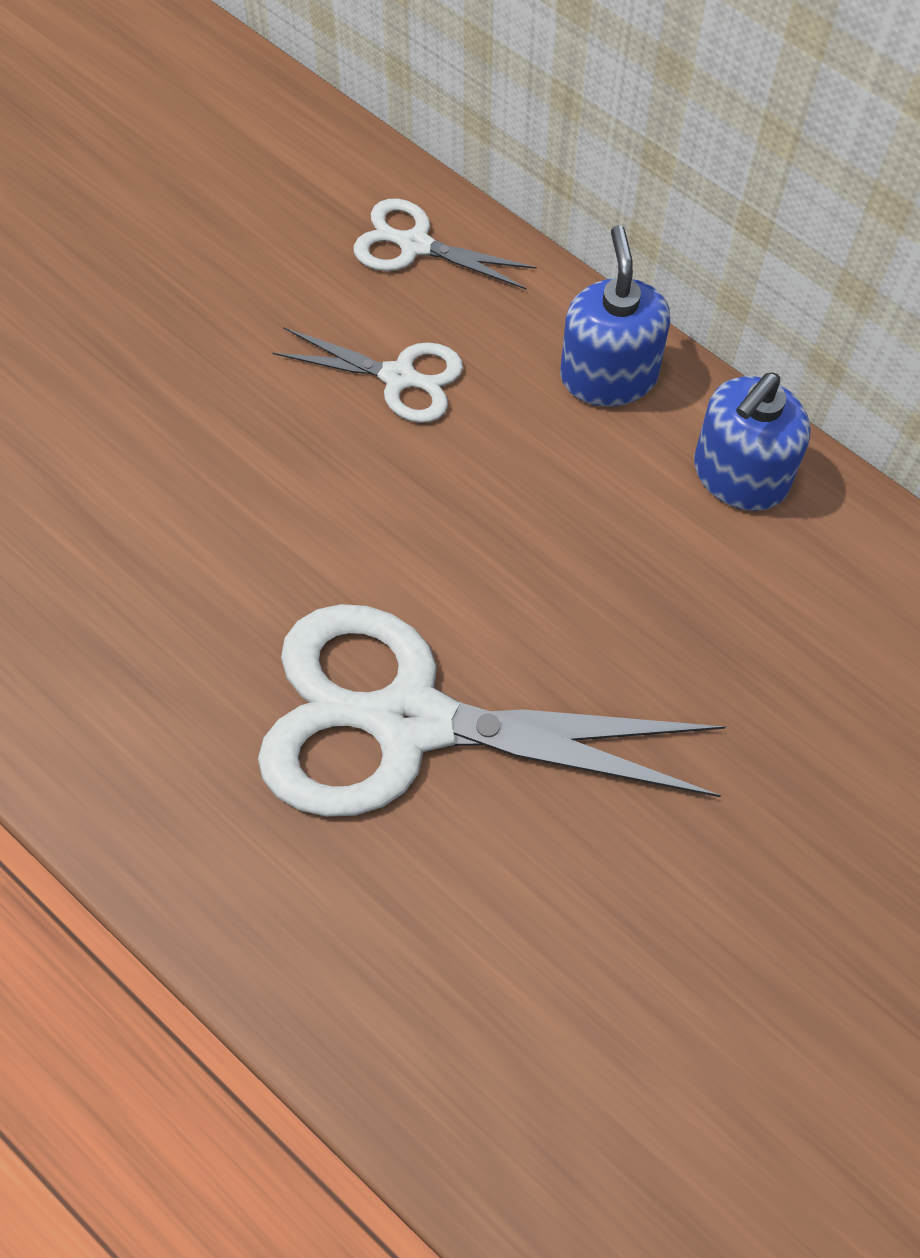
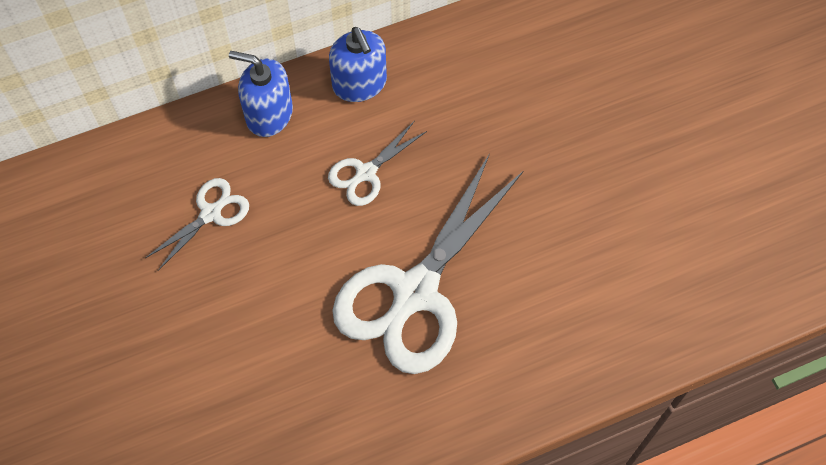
camera: 65 degrees left, 0 degrees up
(414, 245) = (129, 170): white scissors -> white scissors (365, 173)

